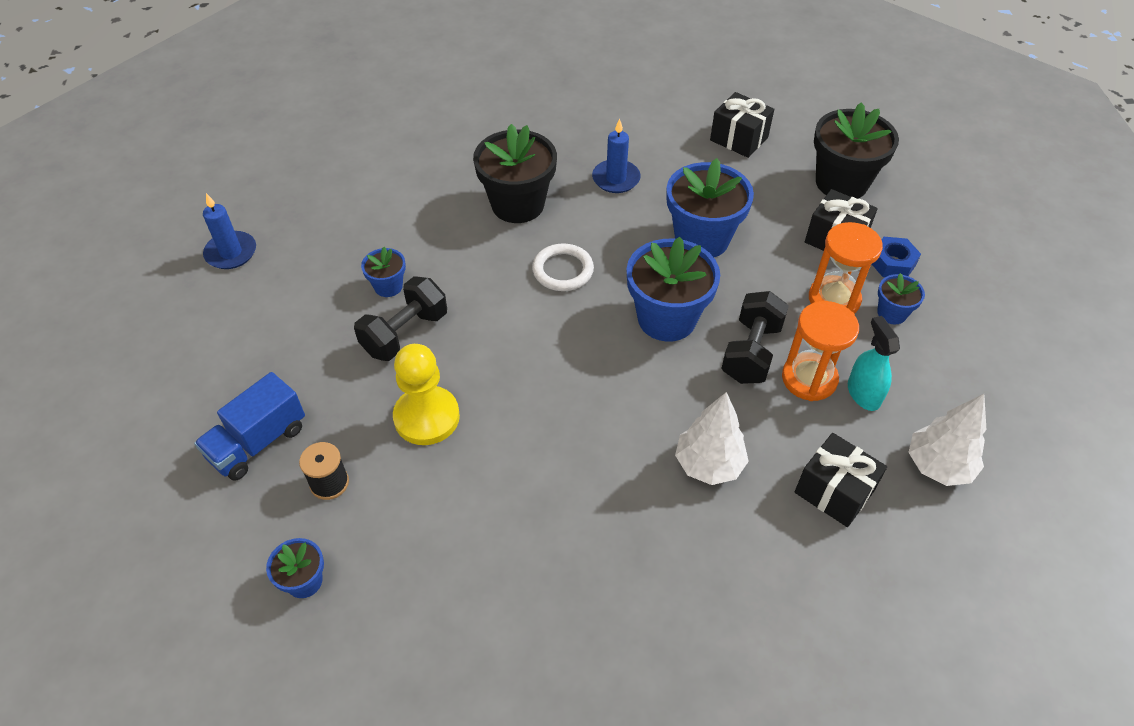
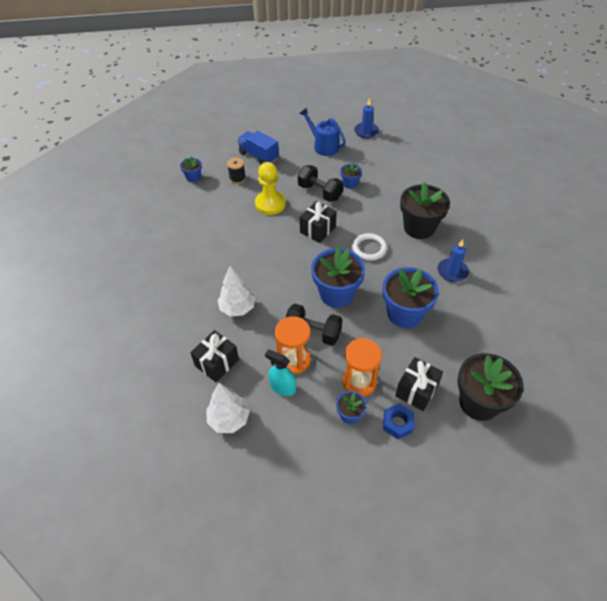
camera: 90 degrees right, 0 degrees up
(258, 323) = (323, 146): none -> blue watering can
(739, 139) = (512, 341): black gift -> black gift (317, 229)
(863, 393) = (282, 387): turquoise spray bottle -> turquoise spray bottle turned 135 degrees counterclockwise

